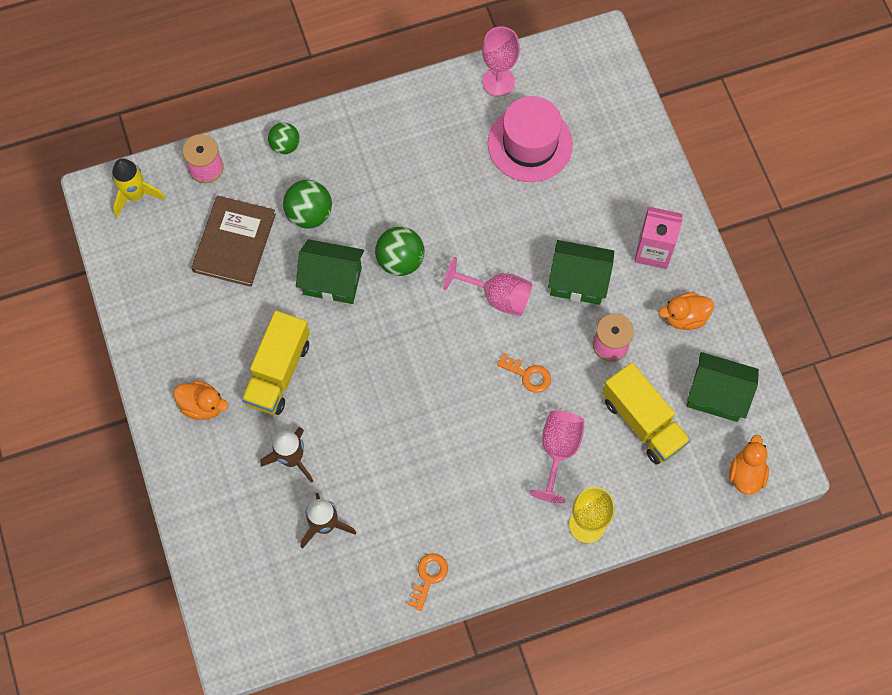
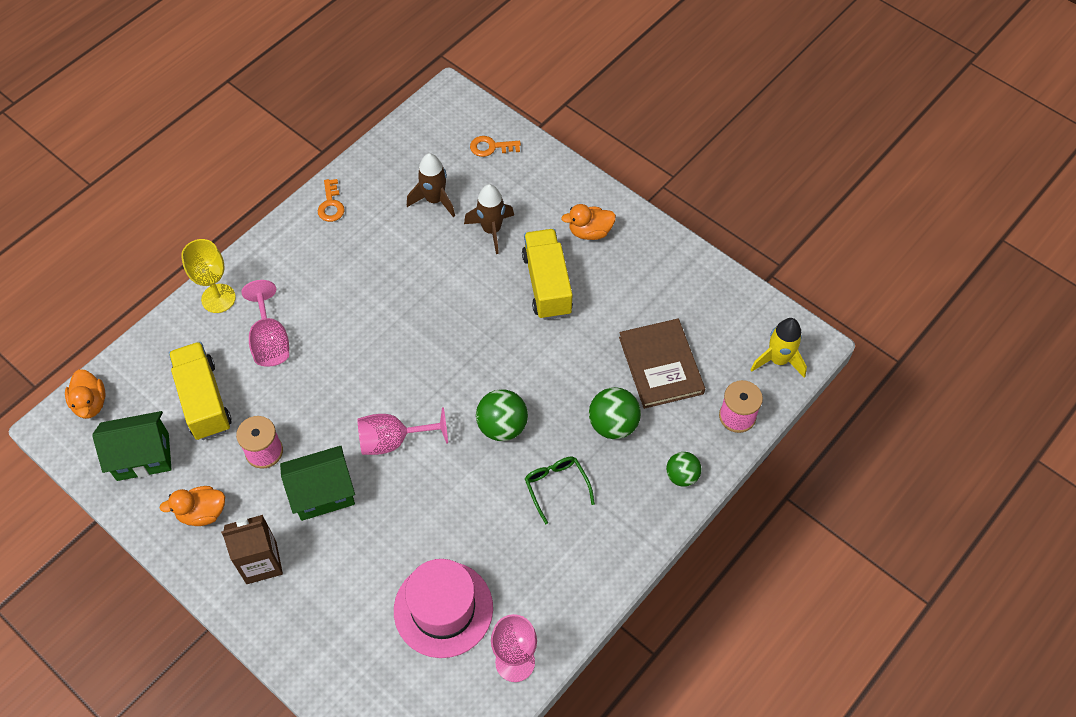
camera: 150 degrees right, 10 degrees down
(332, 281) = (551, 378): green house -> none
(388, 189) = (556, 486): none -> green glasses
(528, 375) = (328, 388): orange key -> orange key (491, 147)
(643, 422) = (204, 400): yellow truck -> yellow truck turned 45 degrees clockwise
(653, 251) = (261, 562): pink carton -> brown carton
(684, 317) = (202, 513): orange duck -> orange duck turned 150 degrees counterclockwise

